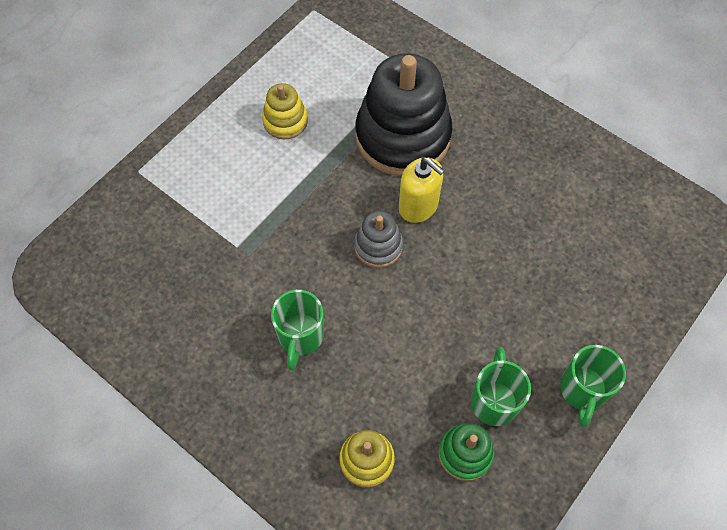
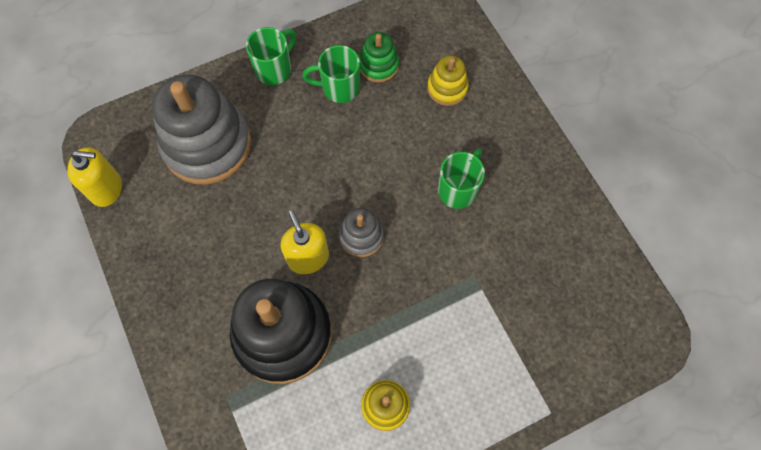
camera: 155 degrees left, 5 degrees up
(494, 400) = (339, 88): green mug -> green mug turned 60 degrees clockwise
(590, 269) = (207, 145): none -> grey stacking toy
(651, 186) = (106, 189): none -> yellow soap dispenser

